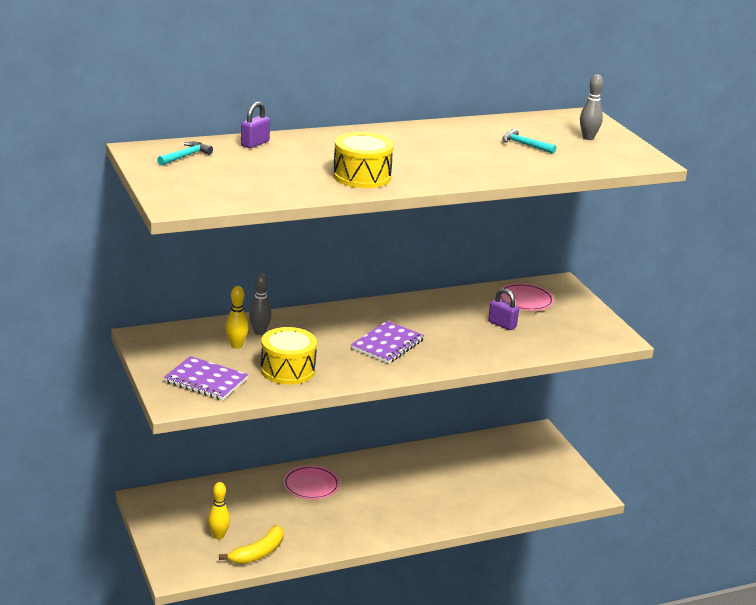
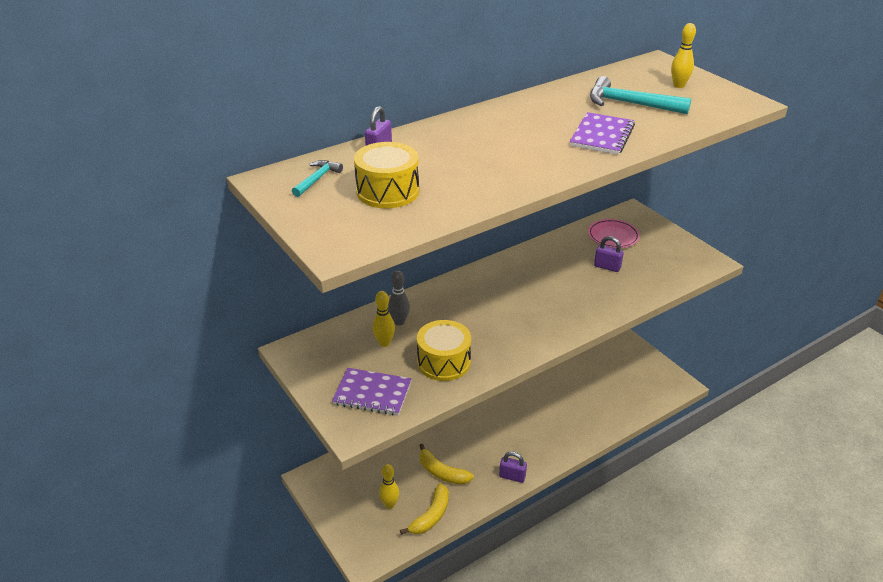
camera: 10 degrees left, 10 degrees up
(285, 520) = (442, 472): none -> yellow banana
(311, 485) = (450, 429): pink plate -> none
(360, 537) = (512, 476): none -> purple padlock
(361, 176) = (505, 172): yellow drum -> yellow drum (387, 191)
(387, 344) = (520, 311): purple notebook -> purple notebook (602, 136)
(524, 145) = (630, 104): turquoise hammer -> turquoise hammer, size x1.79
(588, 138) = (678, 85): grey bowling pin -> yellow bowling pin

